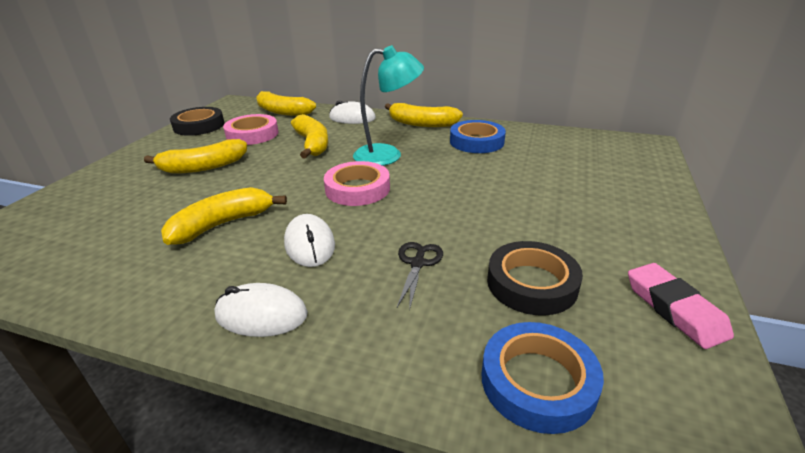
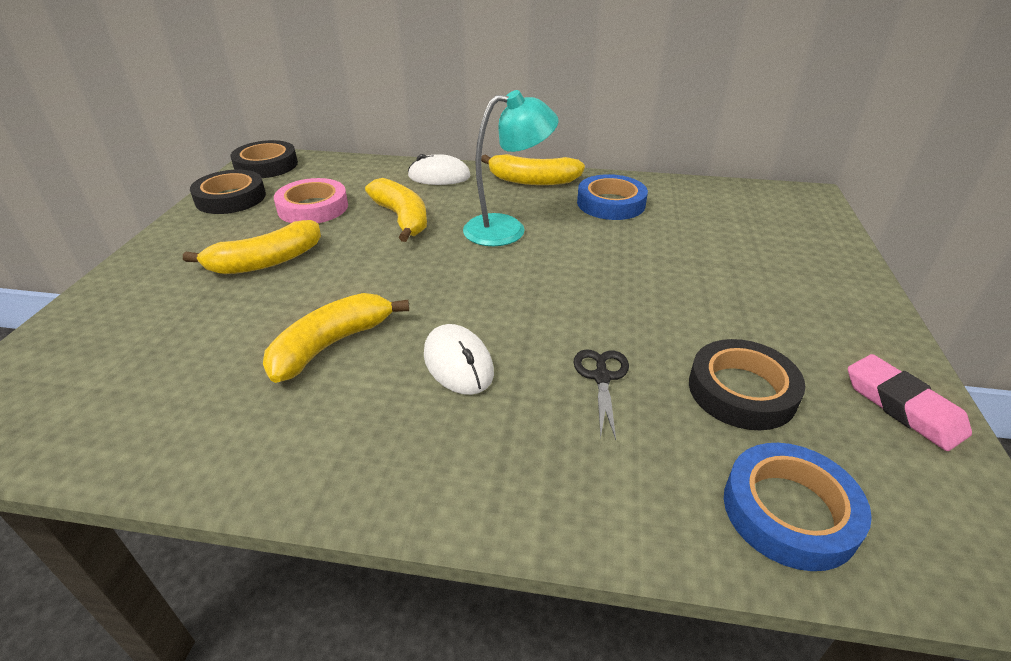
camera: 10 degrees left, 5 degrees up
(233, 106) = (266, 165): none -> black tape
(261, 315) = (437, 466): white mouse -> none
(282, 112) = (340, 171): yellow banana -> none
(357, 189) = (487, 280): pink tape -> none

